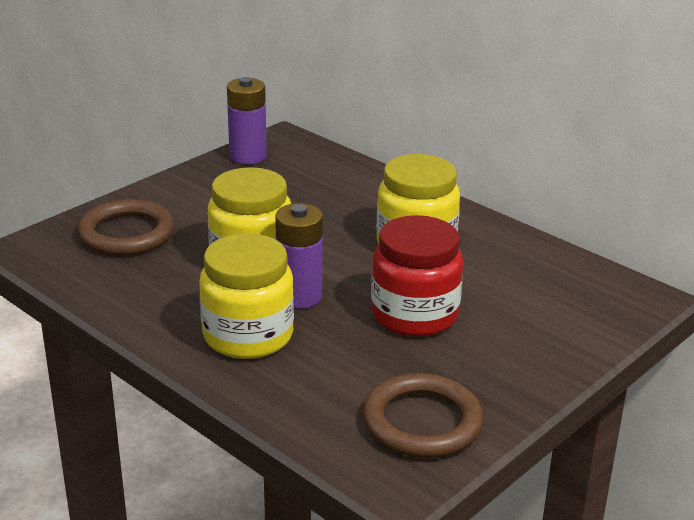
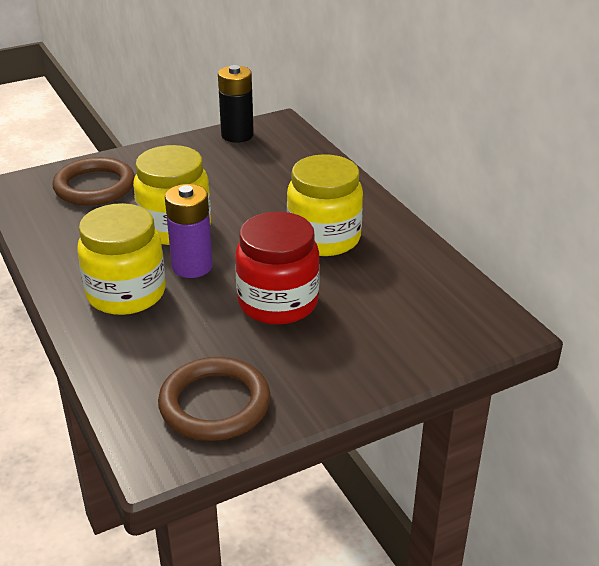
camera: 20 degrees right, 5 degrees up
(248, 156) = (237, 135): purple battery -> black battery

